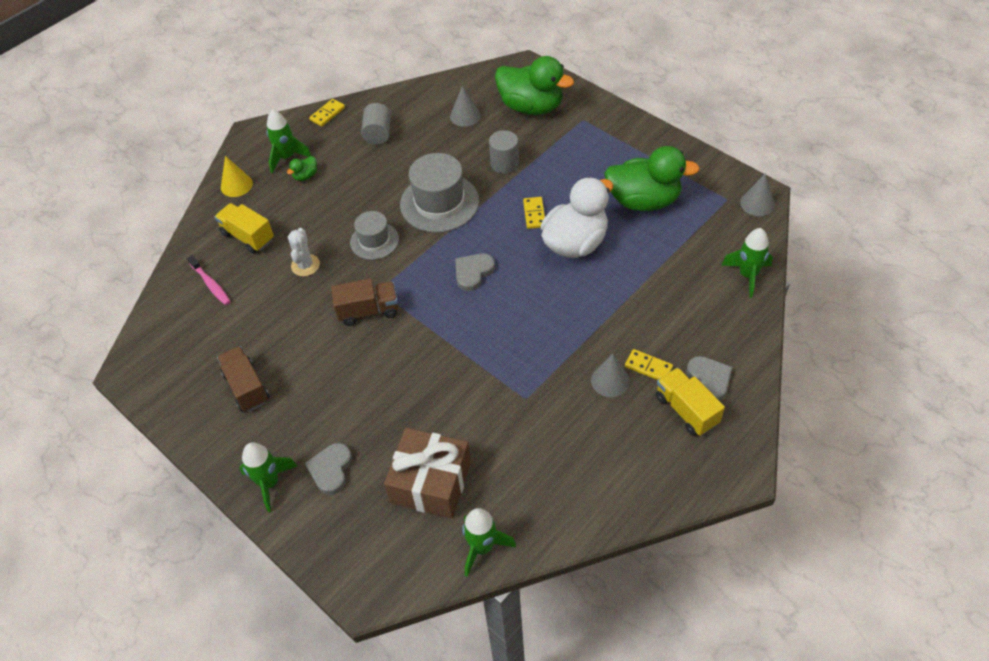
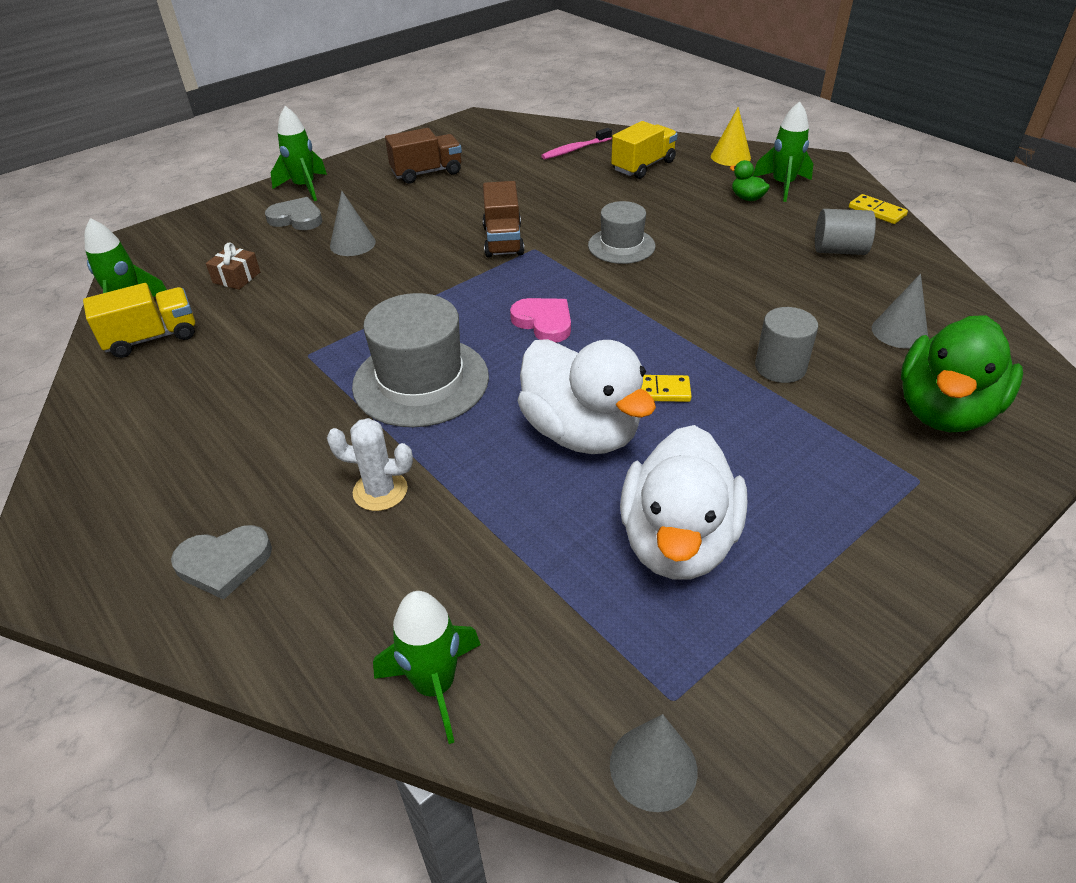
camera: 95 degrees right, 10 degrees down
(305, 265) = (589, 200): white cactus -> white cactus (380, 491)
(431, 482) = (236, 277): brown gift -> brown gift, size x0.44
(439, 203) = (689, 299): grey hat -> grey hat (421, 381)
(473, 272) = (544, 322): grey heart -> pink heart
(610, 380) = (290, 439): grey cone -> grey cone (352, 244)
(643, 201) = (677, 541): green duck -> white duck
(648, 367) = (291, 487): yellow domino -> none
(686, 410) = (186, 520): yellow truck -> yellow truck (152, 338)

